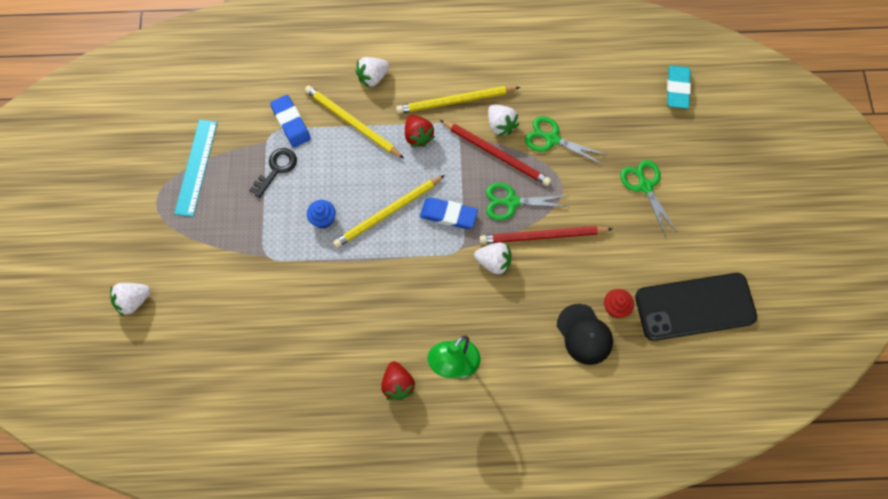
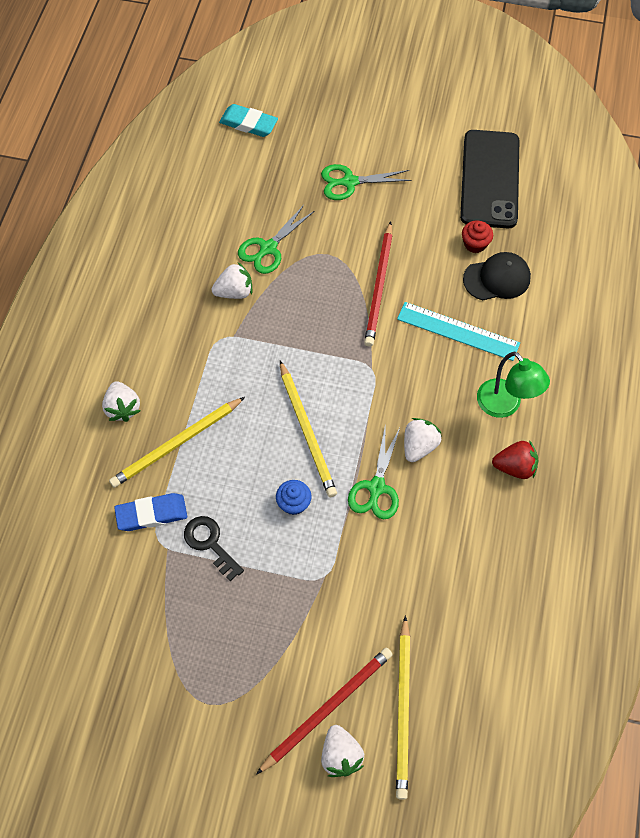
camera: 75 degrees left, 5 degrees down
(196, 167) = (174, 642): turquoise ruler -> turquoise ruler (458, 331)
(418, 136) = (219, 377): red strawberry -> none
(448, 215) = (328, 370): blue eraser -> none
(455, 101) = (187, 329): yellow pencil -> yellow pencil (403, 709)
(493, 262) = (396, 339): white strawberry -> white strawberry (419, 446)
(496, 154) = (268, 305): red pencil -> red pencil (327, 708)
(511, 202) = (331, 305): green scissors -> green scissors (376, 487)

